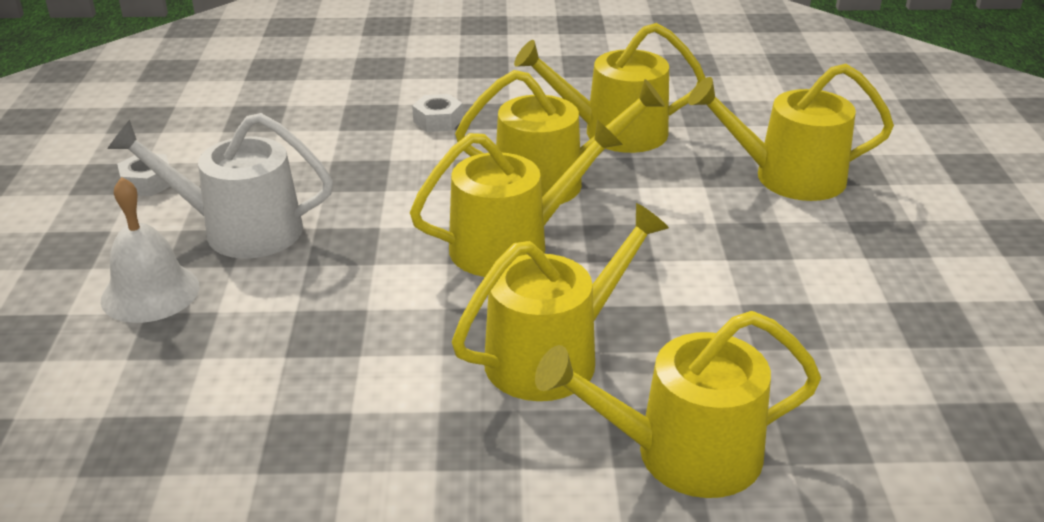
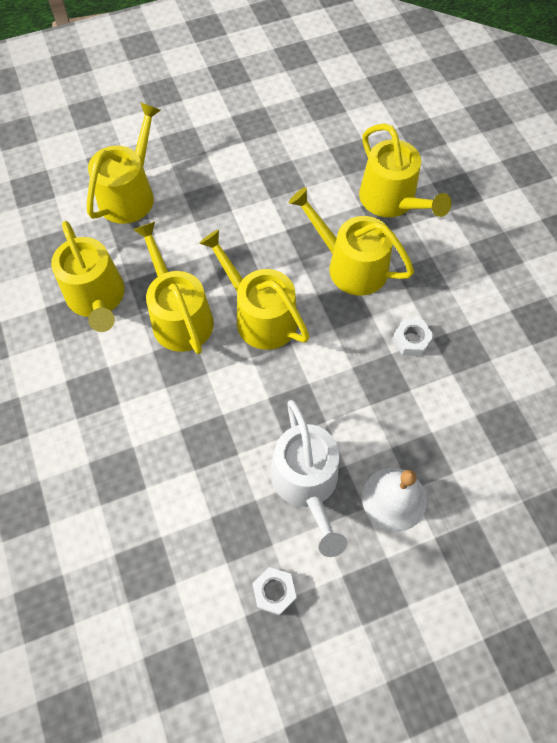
camera: 110 degrees left, 30 degrees up
(438, 121) = (111, 420): white nut -> white nut (411, 340)
(788, 177) = (130, 194): yellow watering can -> yellow watering can turned 135 degrees counterclockwise

